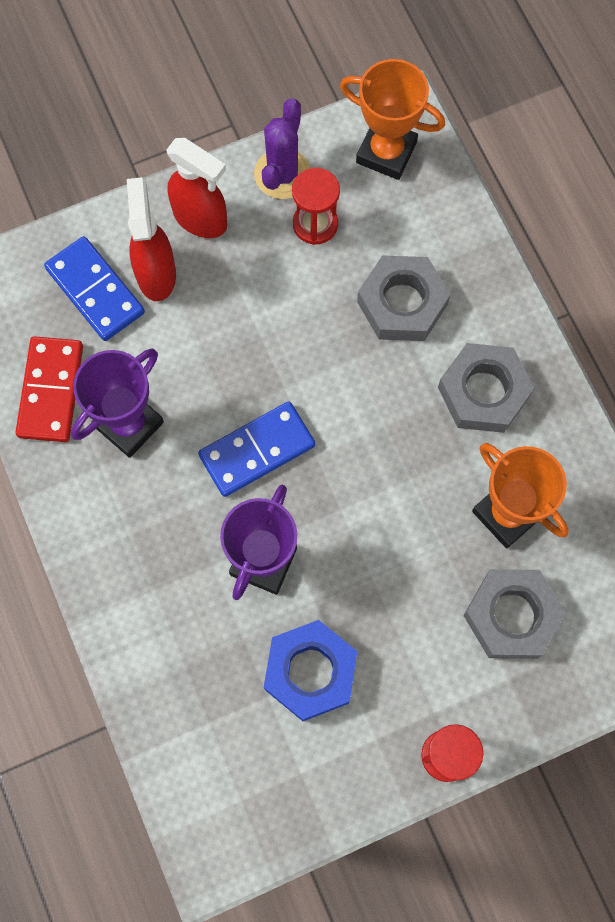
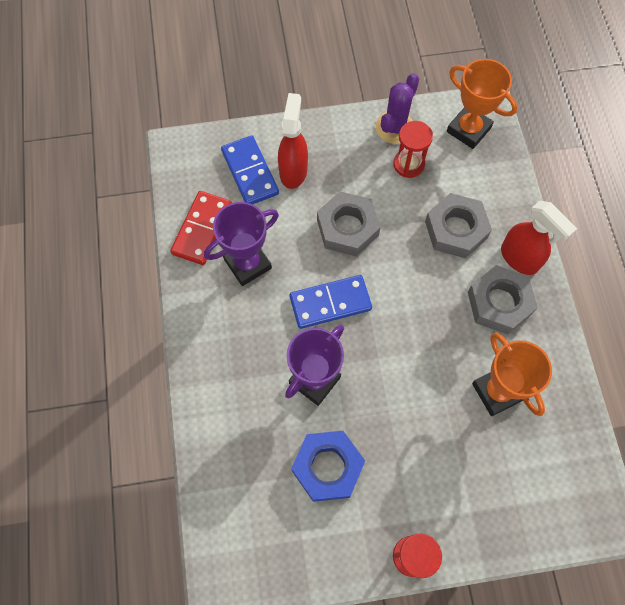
camera: 15 degrees right, 5 degrees down
(201, 219) = (332, 143): red spray bottle -> red spray bottle (519, 259)
(511, 616) = (483, 466): grey nut -> grey nut (347, 228)

